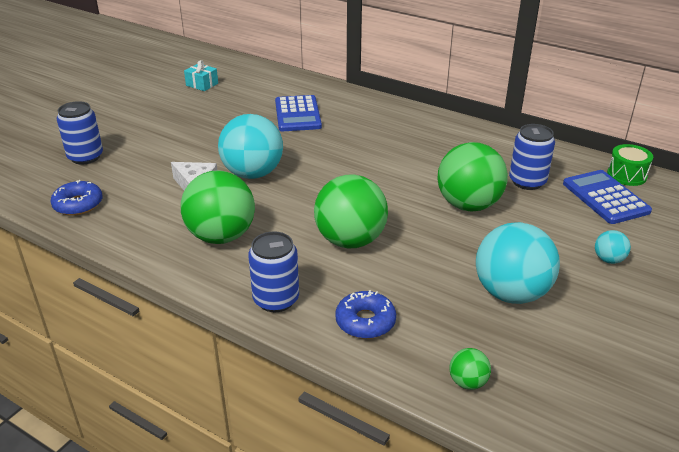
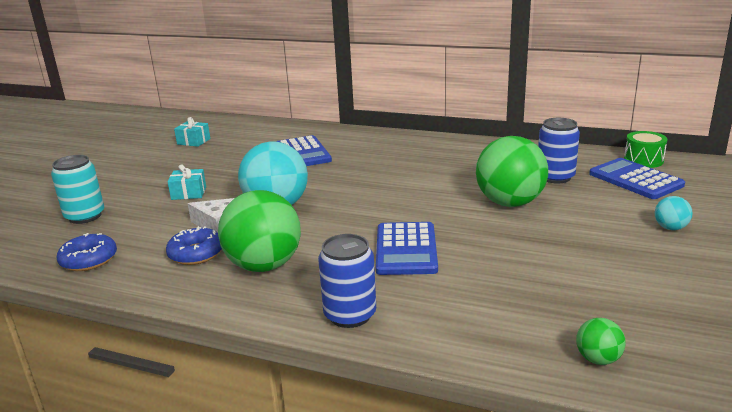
camera: 10 degrees left, 10 degrees down
(85, 157) = (85, 216): blue can -> turquoise can
(180, 145) = (189, 193): none -> turquoise gift
(350, 240) = (406, 249): green ball -> blue calculator
(365, 321) = (458, 320): blue donut -> blue donut (196, 253)
(511, 293) = (594, 270): turquoise ball -> none

